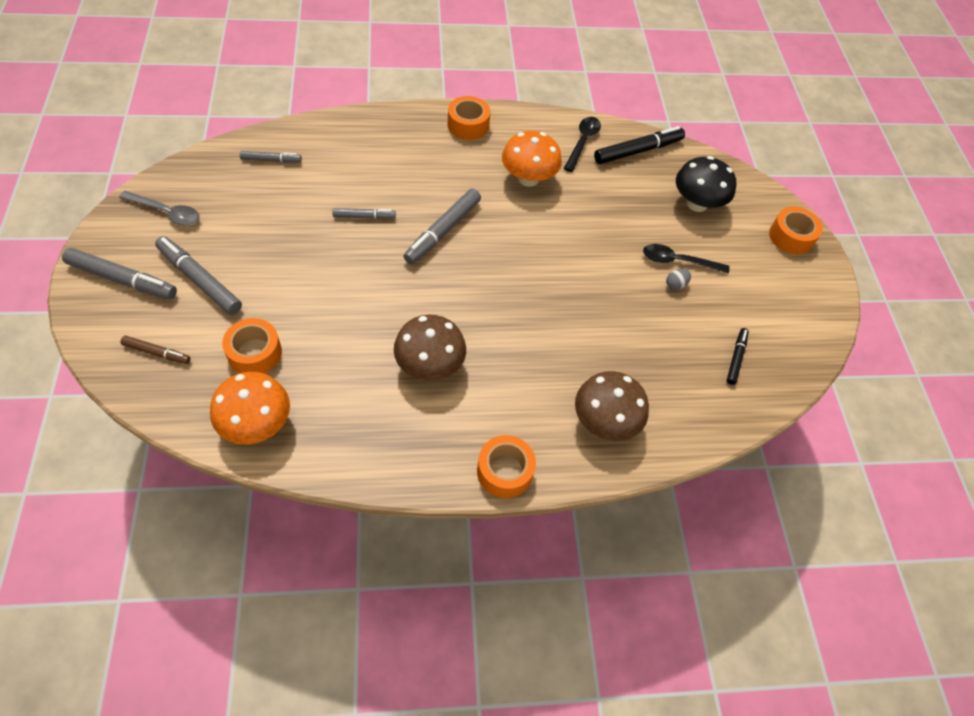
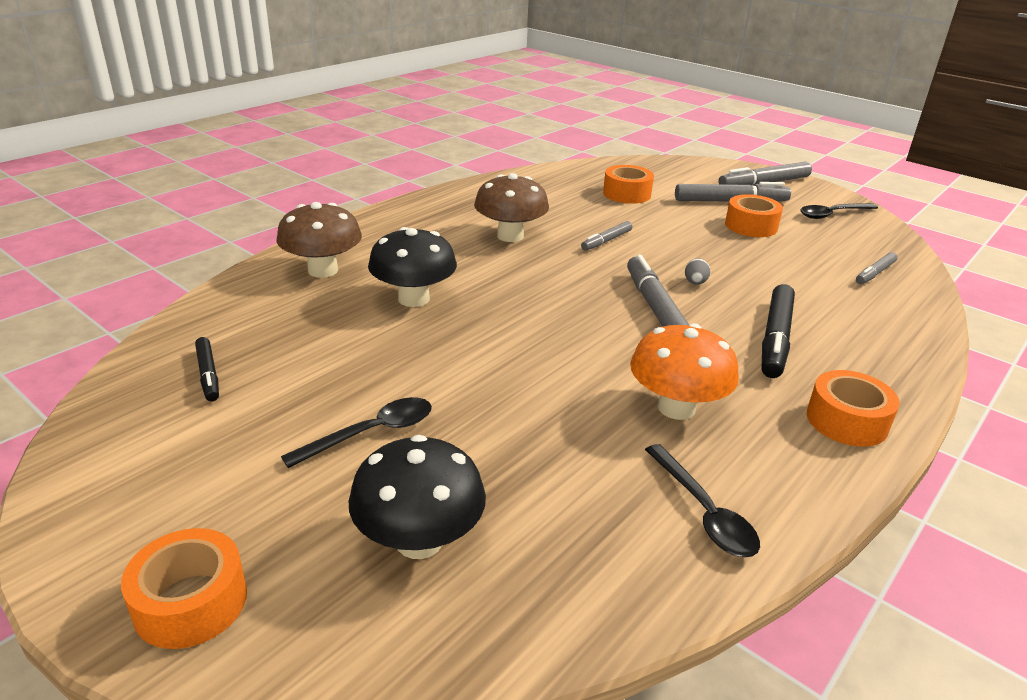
camera: 140 degrees right, 25 degrees down
(157, 353) = (673, 173): brown marker -> none
(166, 212) = (832, 214): grey spoon -> black spoon
(257, 424) = (564, 177): orange mushroom -> none
(364, 217) = (730, 281): grey marker -> grey marker (606, 241)
(504, 471) = (377, 220): orange tape -> orange tape (751, 226)
(571, 343) = (413, 299): none -> black mushroom
(637, 151) = (615, 567): black marker -> black marker (775, 338)
(675, 285) = (349, 404): grey egg -> grey egg (695, 283)

